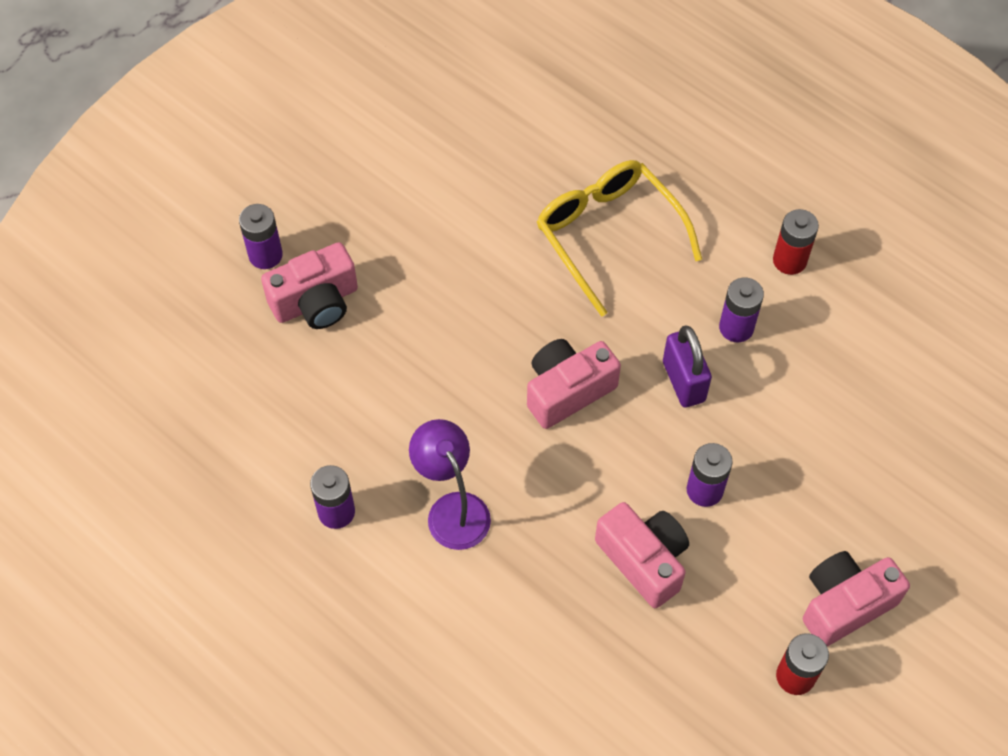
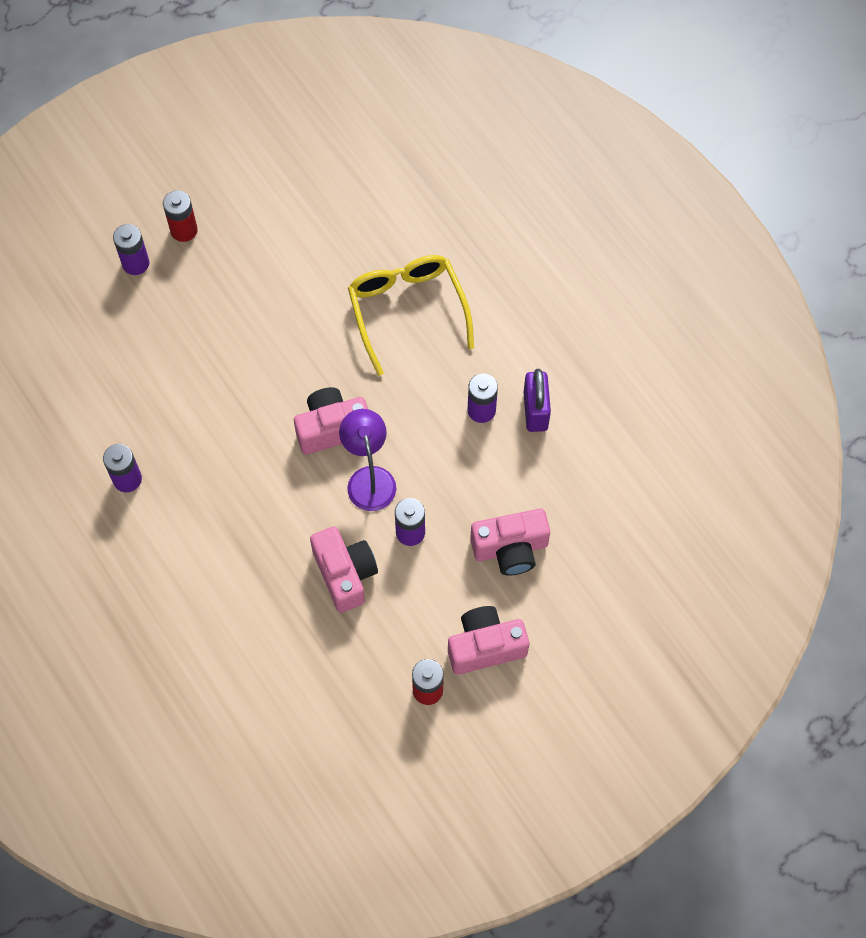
camera: 15 degrees right, 5 degrees up
(316, 302) = (162, 311): pink camera -> pink camera (510, 549)
(452, 509) = (214, 499): purple lamp -> purple lamp (369, 478)
(683, 381) = (424, 443): purple padlock -> purple padlock (535, 411)
(789, 260) = (544, 366): red battery -> red battery (184, 230)

